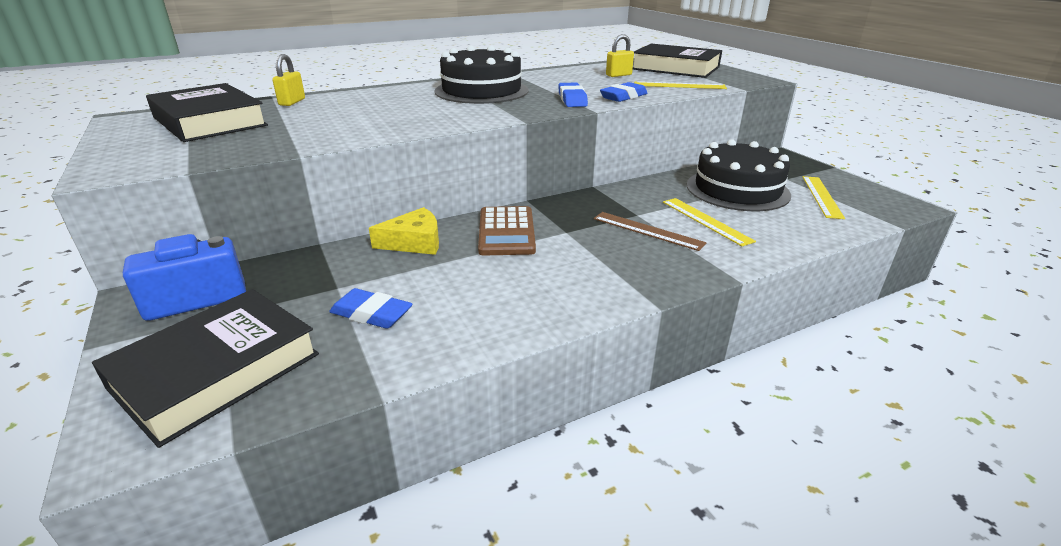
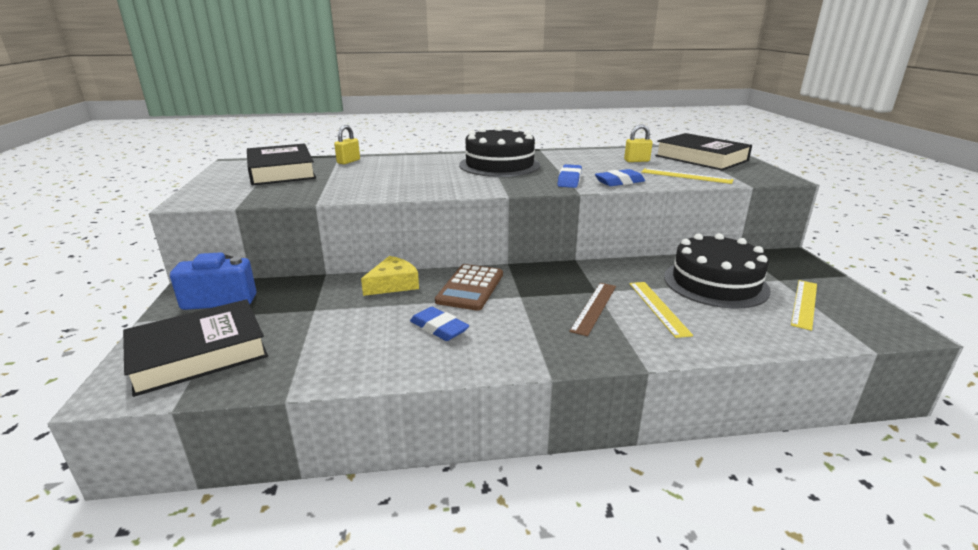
camera: 20 degrees right, 5 degrees down
(371, 314) = (323, 334): blue eraser -> blue eraser (439, 328)
(414, 242) = (393, 284): yellow cheese -> yellow cheese turned 45 degrees counterclockwise
(647, 231) = (594, 307): brown ruler -> brown ruler turned 60 degrees clockwise

